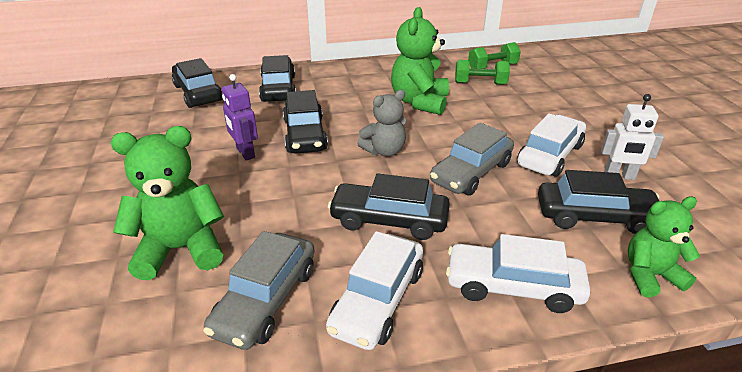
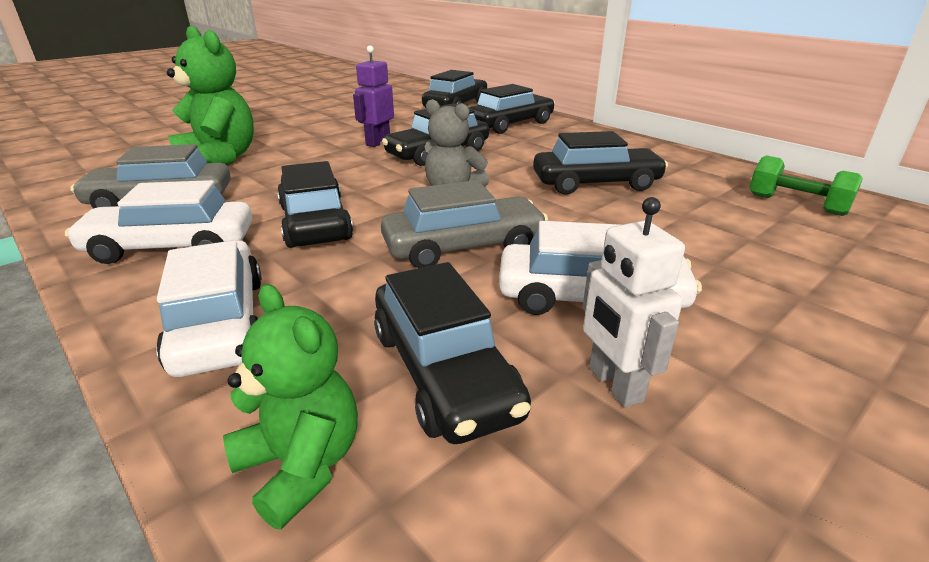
camera: 60 degrees right, 5 degrees down
(419, 102) = (596, 183): green teddy bear -> black car
(471, 172) = (463, 247): grey car -> grey car turned 150 degrees clockwise
(480, 83) = (723, 207): green dumbbell -> none

